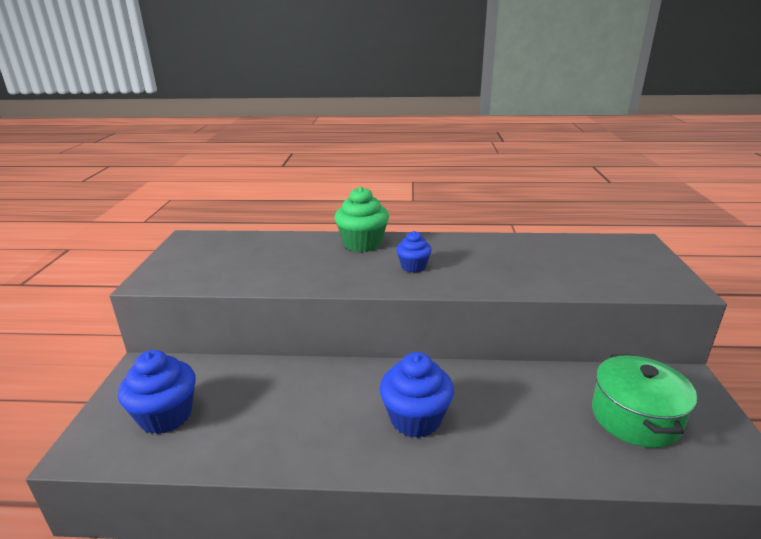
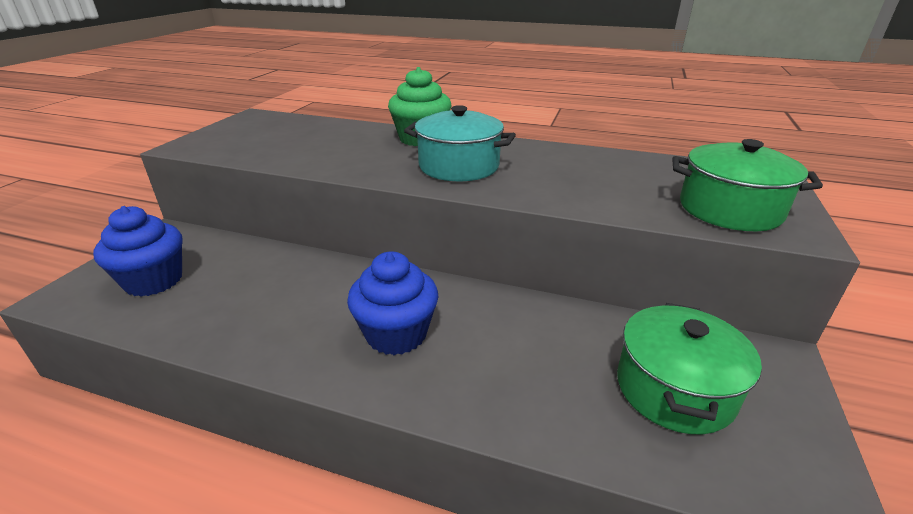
camera: 15 degrees right, 5 degrees up
(413, 267) = (459, 166): blue cupcake -> turquoise pot
(629, 275) = (729, 209): none -> green pot

